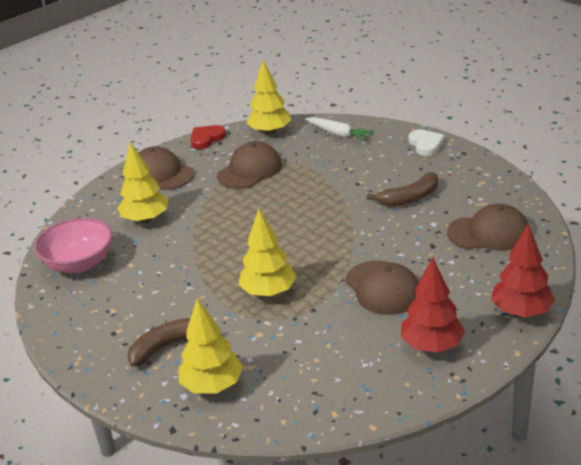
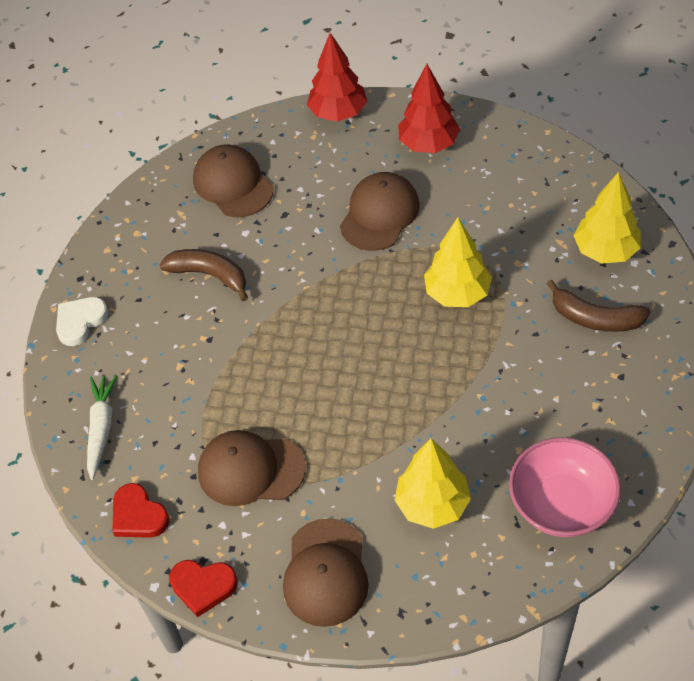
camera: 125 degrees left, 20 degrees up
(270, 132) = (138, 515): yellow tree -> red heart

